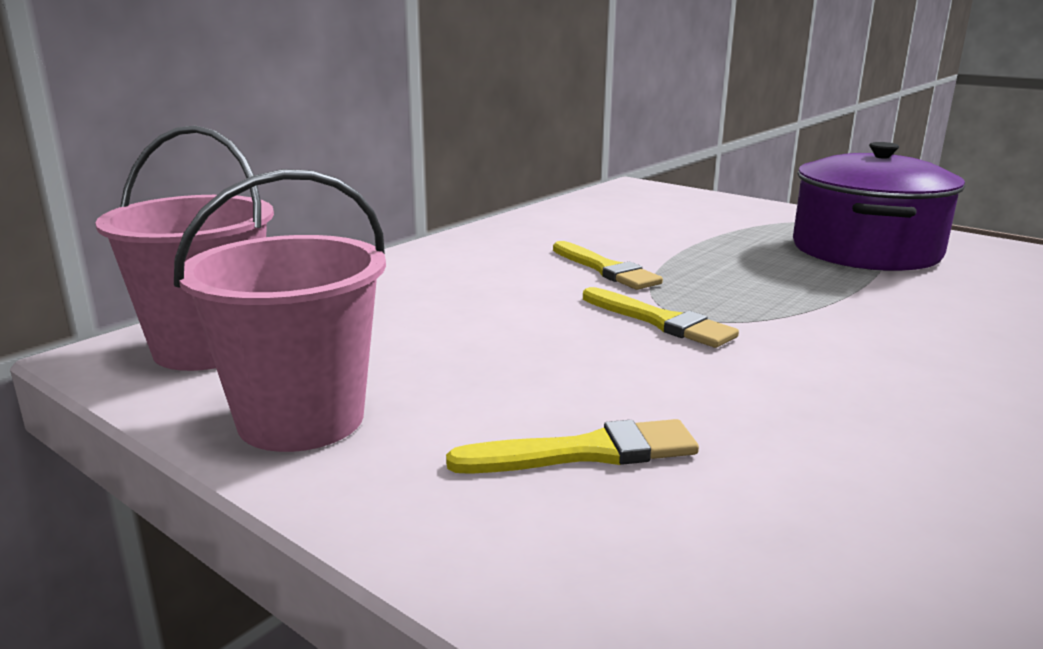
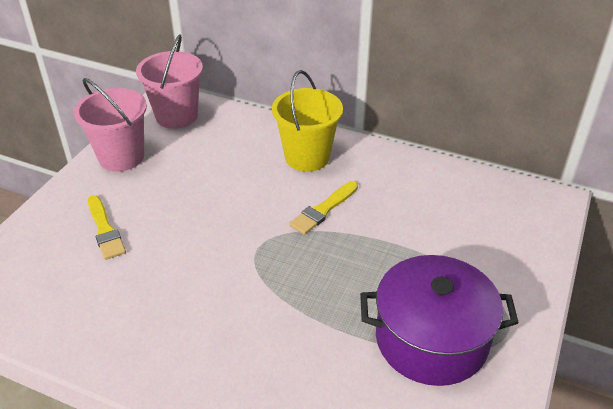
camera: 75 degrees right, 20 degrees up
(466, 265) = (307, 157): none -> yellow bucket
(660, 321) = (245, 239): yellow brush -> none

